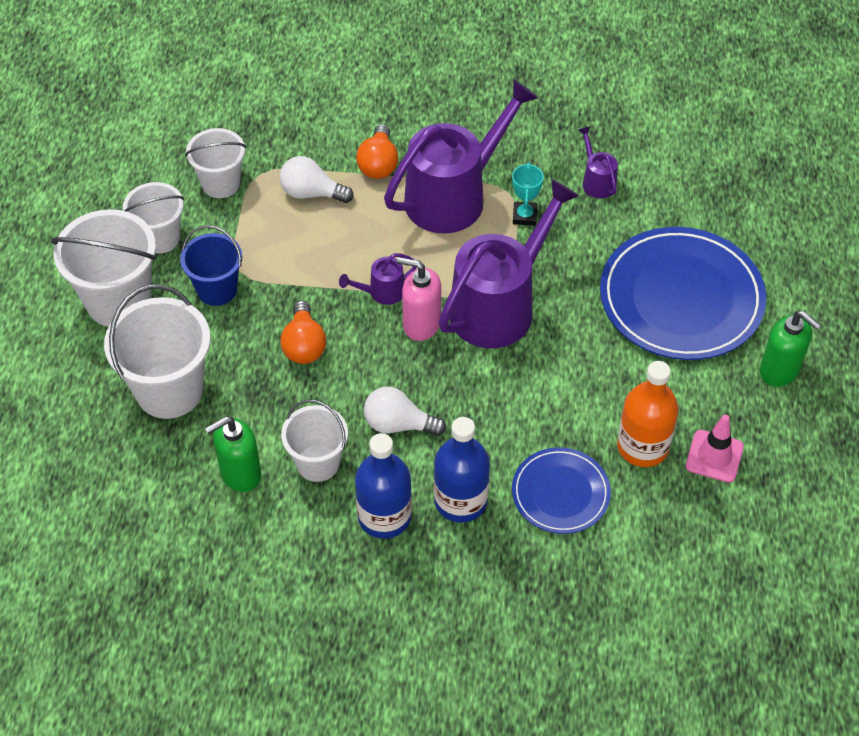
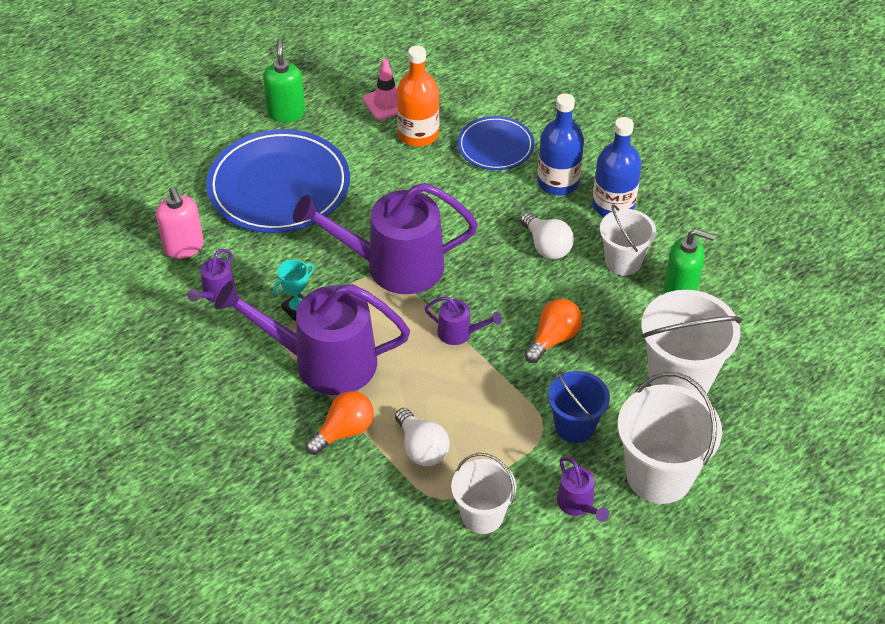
camera: 135 degrees left, 5 degrees down
(160, 238) = (578, 505): white bucket -> purple watering can
(421, 324) = (459, 293): pink soap dispenser -> pink soap dispenser (184, 247)

